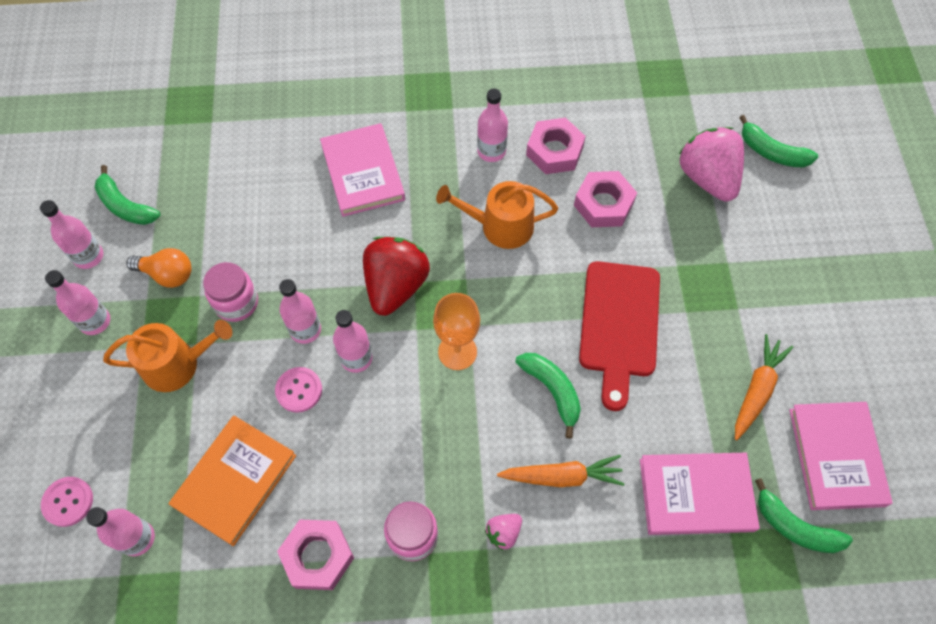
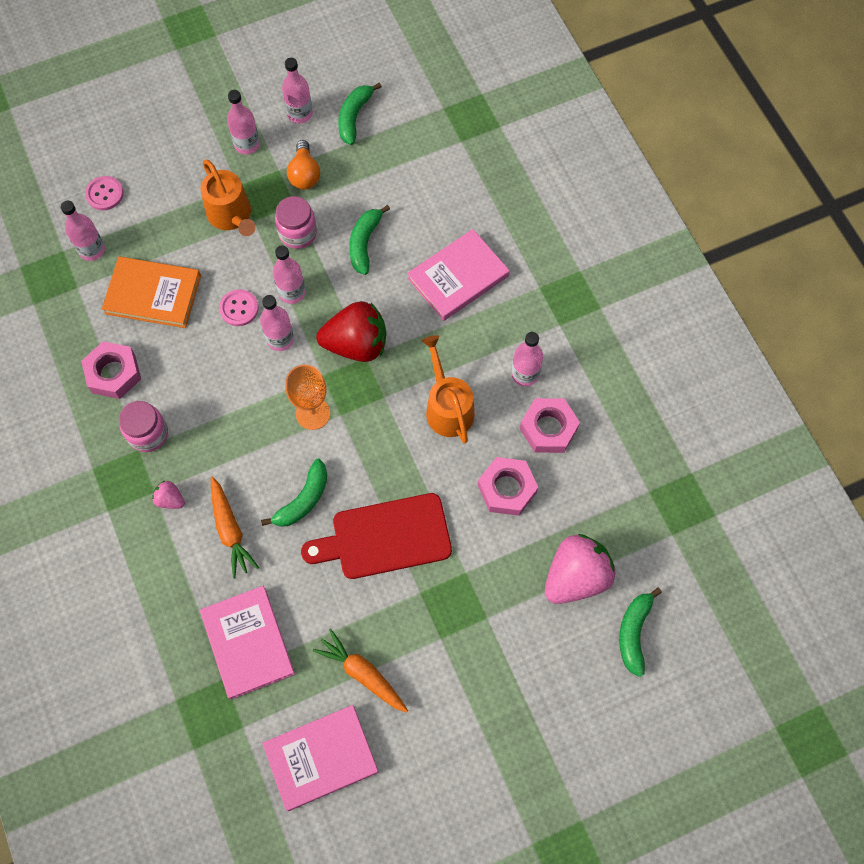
camera: 70 degrees right, 5 degrees up
(757, 390) = (362, 673): orange carrot -> orange carrot turned 150 degrees counterclockwise
(795, 527) = (245, 733): green banana -> green banana (364, 243)

